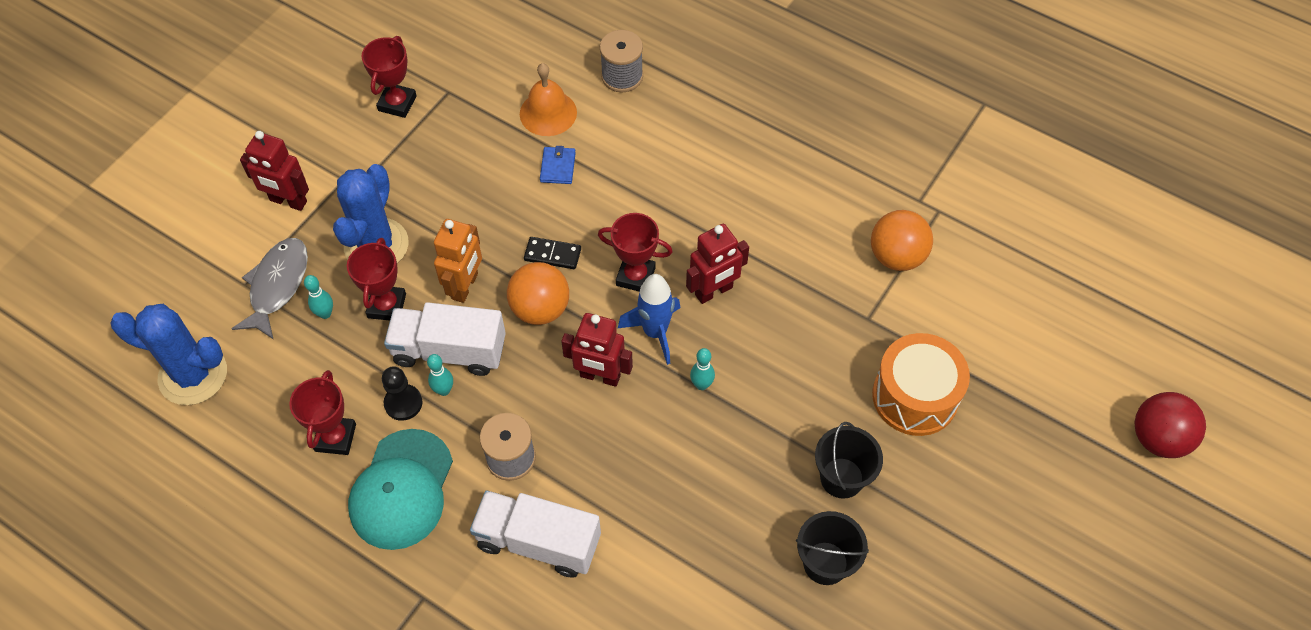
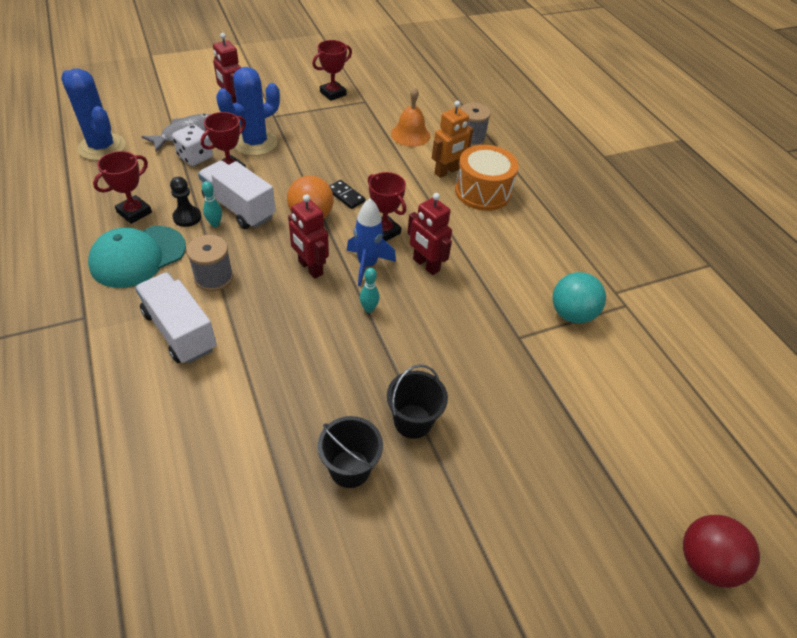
camera: 30 degrees right, 10 degrees down
(325, 313) = (195, 157): turquoise bowling pin -> white dice
(465, 286) = (281, 184): orange robot -> orange robot (447, 172)
(558, 167) = (391, 159): blue wallet -> none
(714, 291) = (426, 265): red robot -> red robot turned 45 degrees clockwise
(896, 256) = (571, 314): orange ball -> turquoise ball
(915, 396) = (513, 404): orange drum -> orange drum (482, 192)

